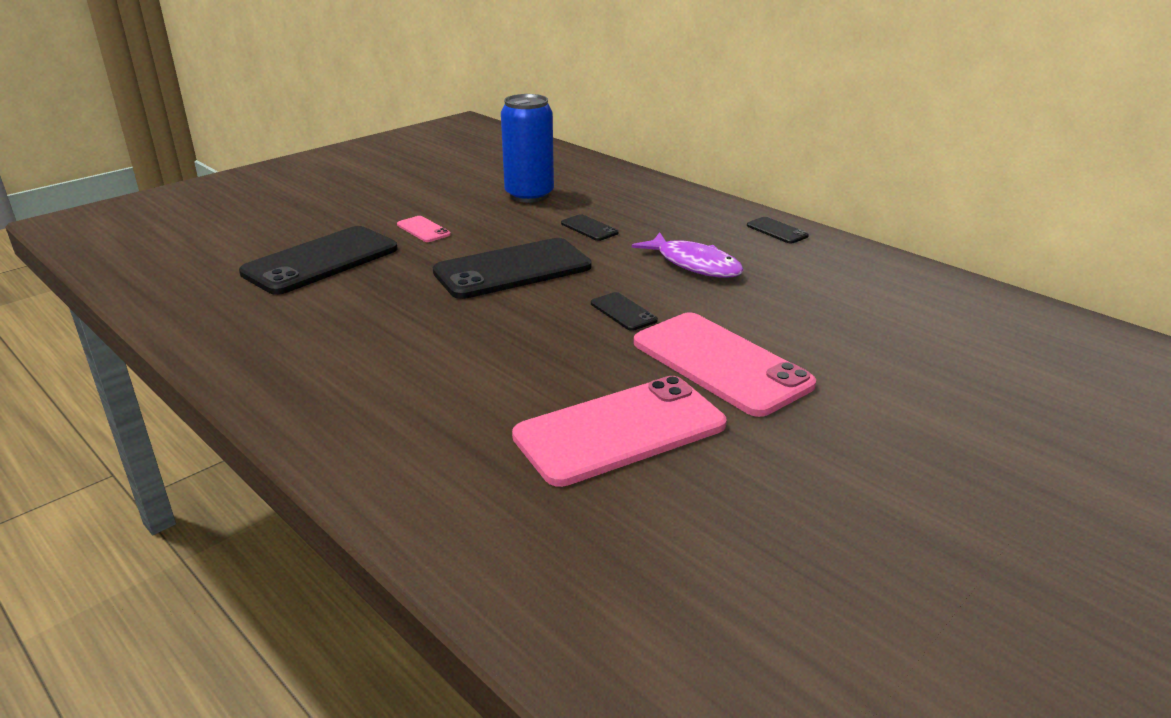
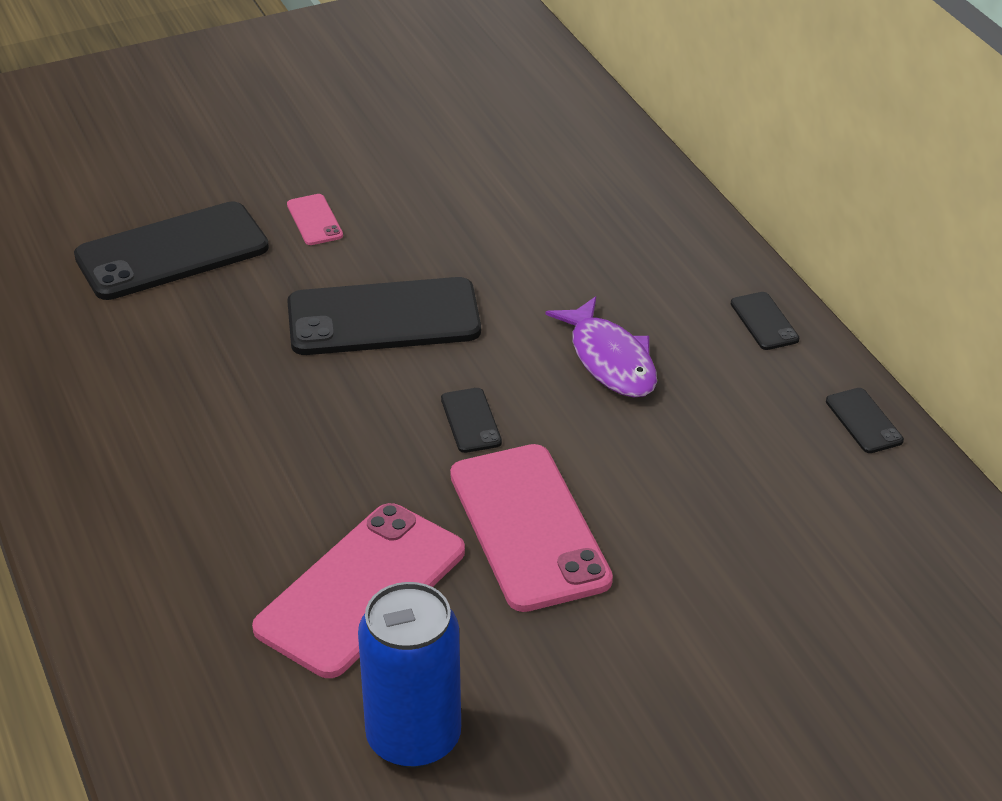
camera: 20 degrees right, 10 degrees up
(529, 195) = (481, 179): blue can -> blue can (413, 738)
(589, 228) = (520, 262): black phone -> black phone (864, 421)
(620, 430) = (361, 589): pink phone -> pink phone turned 45 degrees counterclockwise

